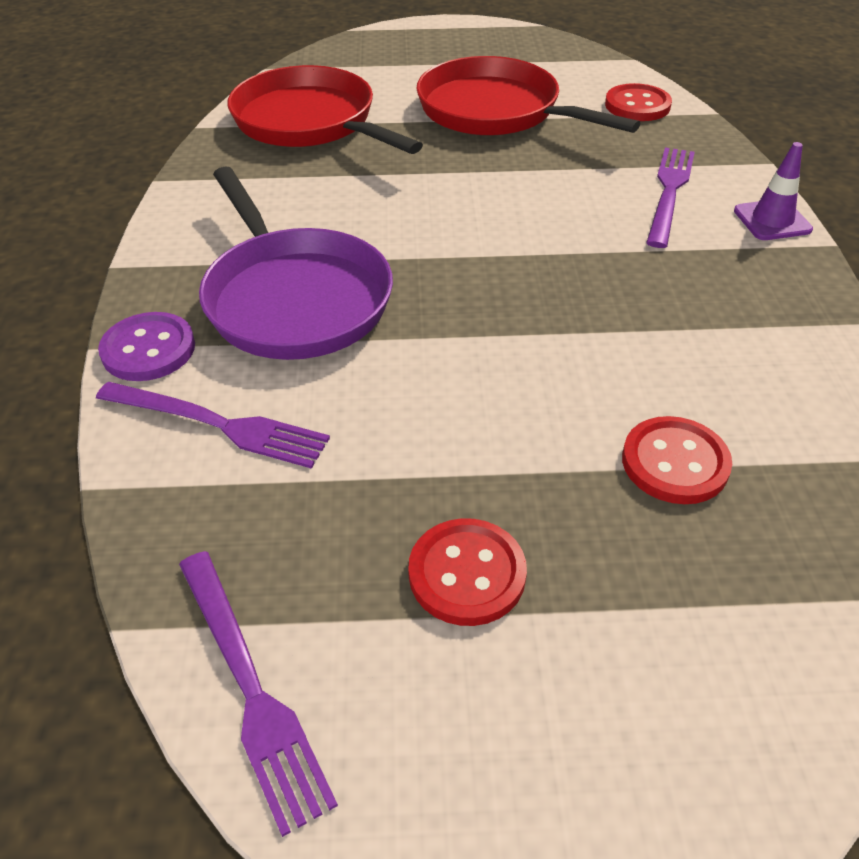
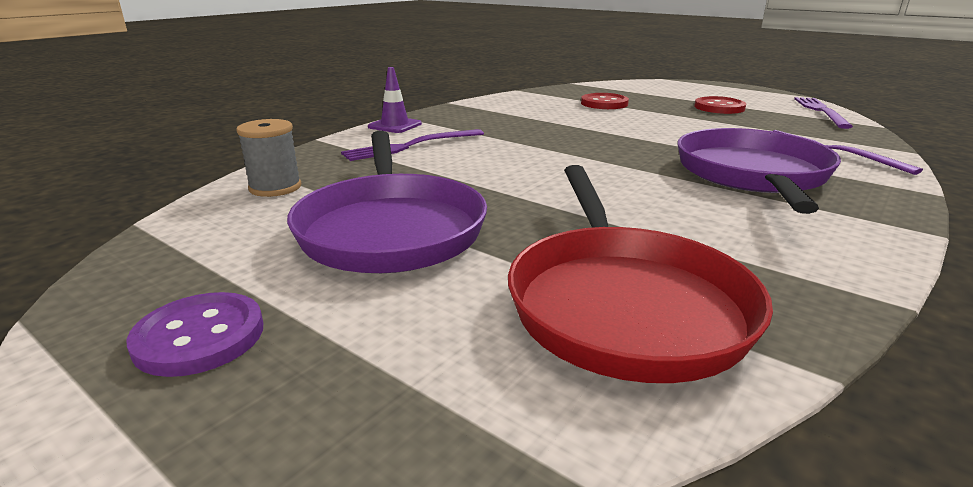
camera: 140 degrees left, 20 degrees down
(148, 349) = (884, 182): purple button -> purple button (199, 337)
(496, 111) = (390, 229): red pan -> purple pan
(637, 105) = (275, 187): red button -> grey spool

